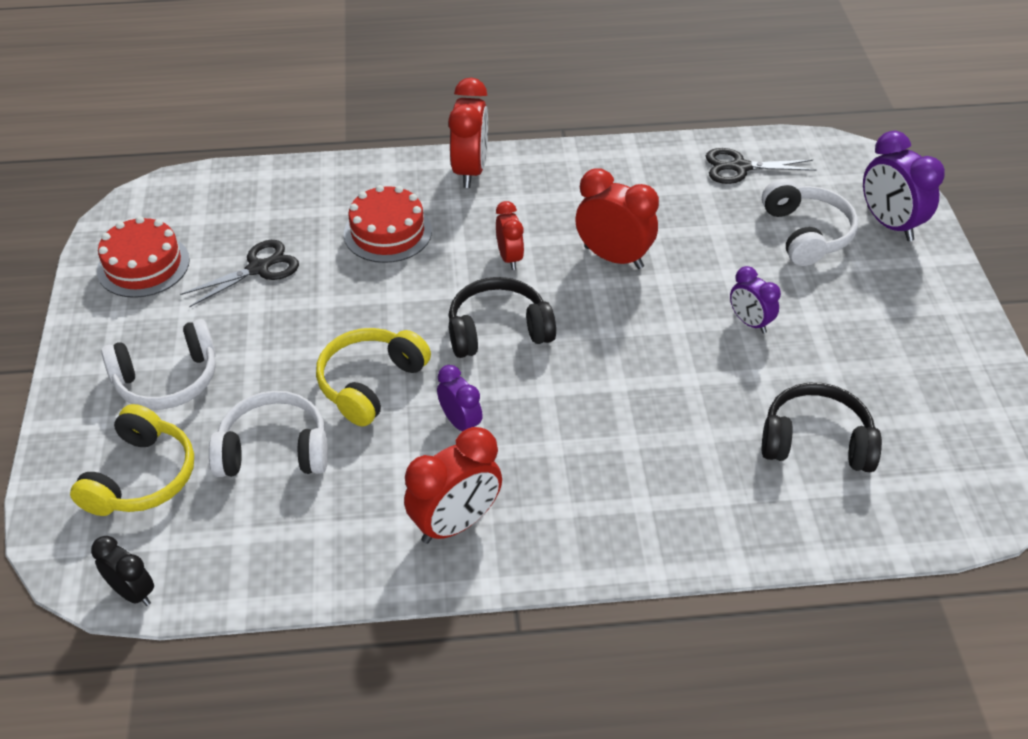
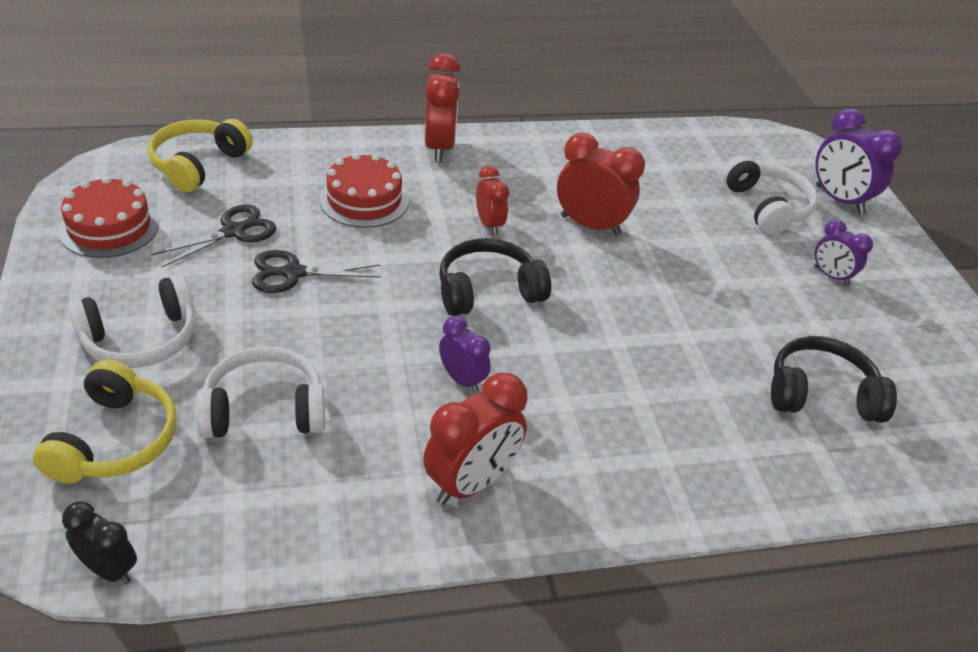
camera: 10 degrees left, 5 degrees down
(370, 383) = (362, 341): yellow headphones -> yellow headphones (198, 164)
(739, 167) = (693, 150): black scissors -> black scissors (292, 273)
(750, 322) = (732, 284): purple clock -> purple clock (831, 276)

